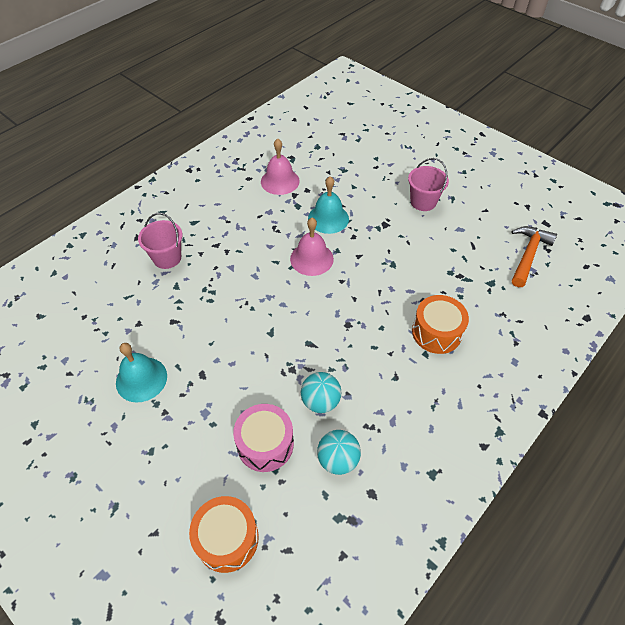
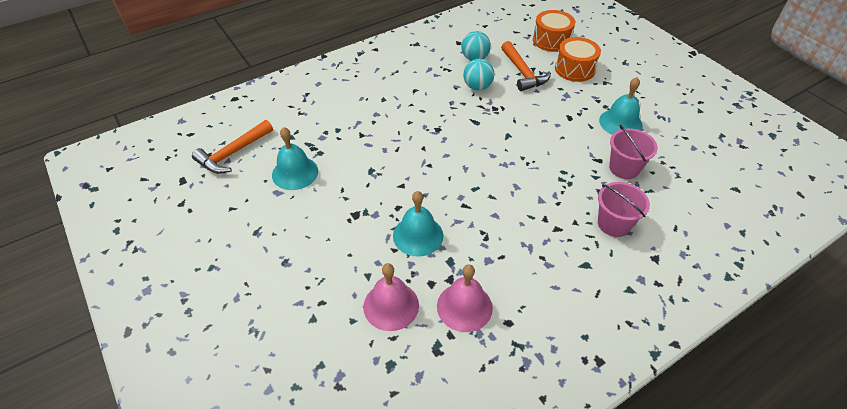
camera: 165 degrees left, 5 degrees down
(265, 444) = (523, 72): pink drum -> orange hammer
(311, 259) = (452, 192): pink bell -> pink bell (391, 305)
(423, 202) = (294, 233): pink bucket -> pink bucket (624, 168)
(436, 332) = (365, 110): orange drum -> orange drum (574, 69)
(458, 248) = (295, 173): none -> turquoise bell

